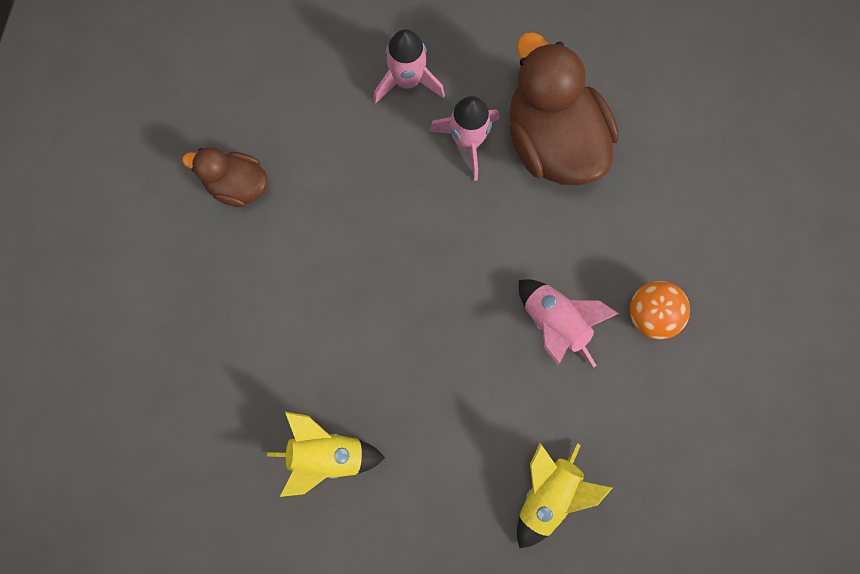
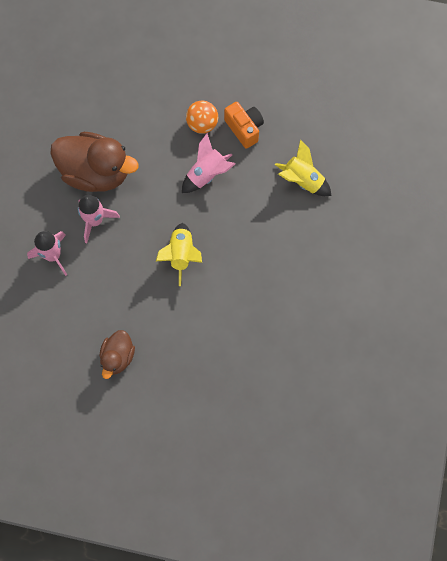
camera: 90 degrees left, 5 degrees down
(326, 456) = (283, 299): yellow rocket -> yellow rocket (181, 255)
(553, 140) = (96, 173): brown duck -> brown duck turned 135 degrees counterclockwise
(647, 390) = (244, 129): none -> orange camera

